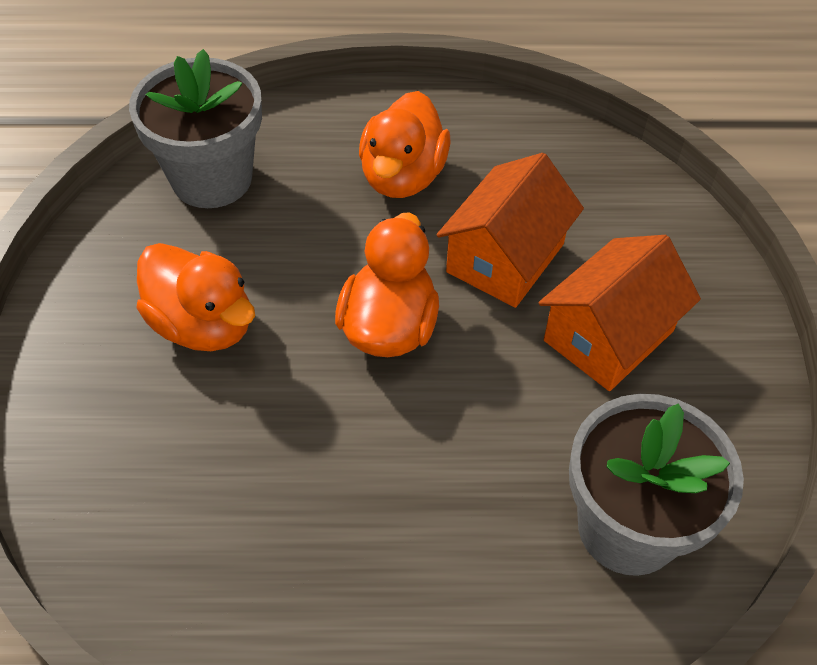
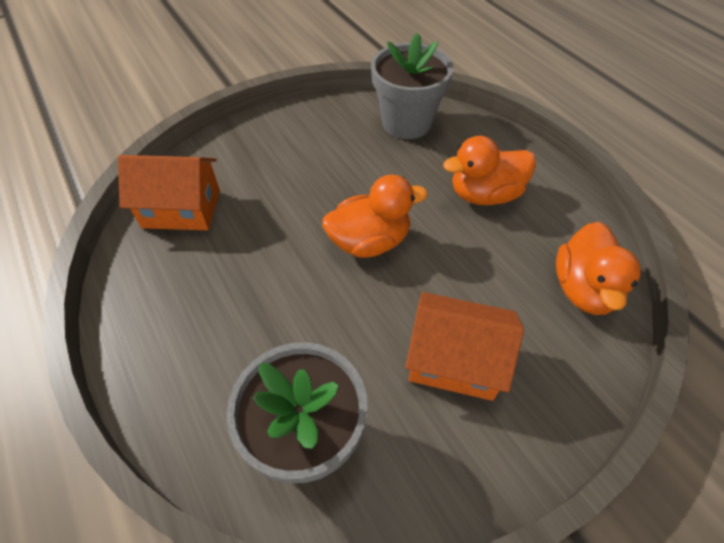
camera: 60 degrees right, 0 degrees up
(203, 324) = (312, 167): orange duck -> orange duck (584, 289)
(505, 258) = (469, 273): orange house -> orange house (181, 209)

